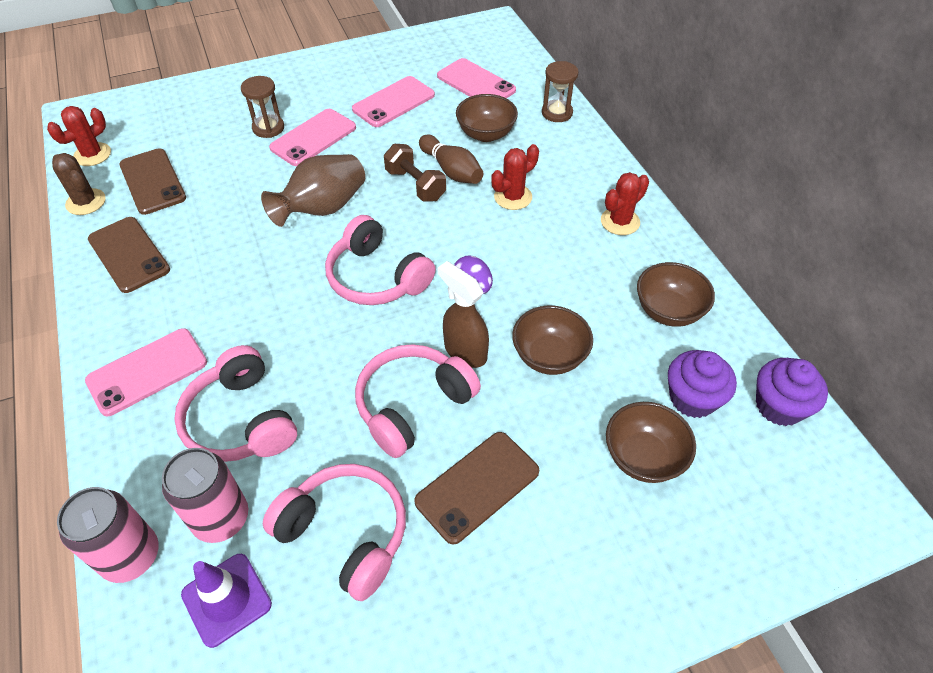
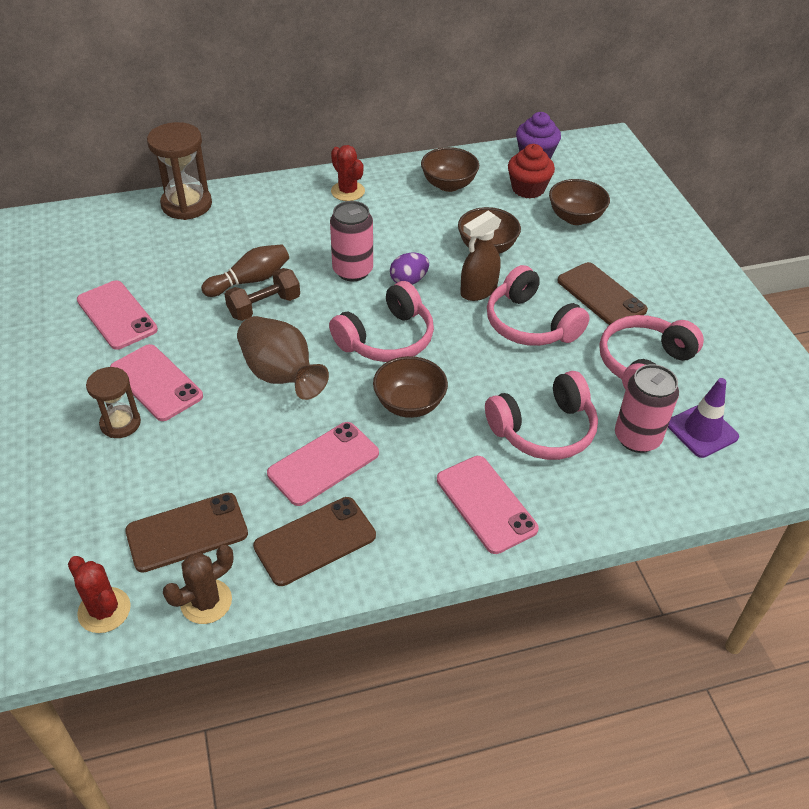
camera: 85 degrees left, 5 degrees down
(131, 556) = (675, 494): pink can -> pink can (352, 271)
(476, 83) = (111, 251): pink phone -> pink phone (323, 463)
(486, 134) = (201, 253): brown bowl -> brown bowl (409, 404)
(513, 197) = (300, 246): red cactus -> none
(557, 113) = (186, 205): brown hourglass -> brown hourglass, size x1.60
(692, 398) = (528, 189): purple cupcake -> red cupcake

